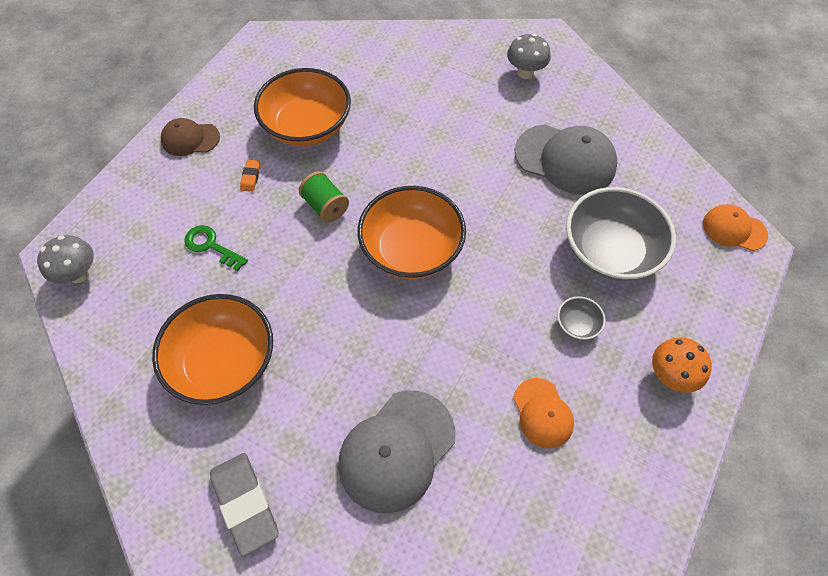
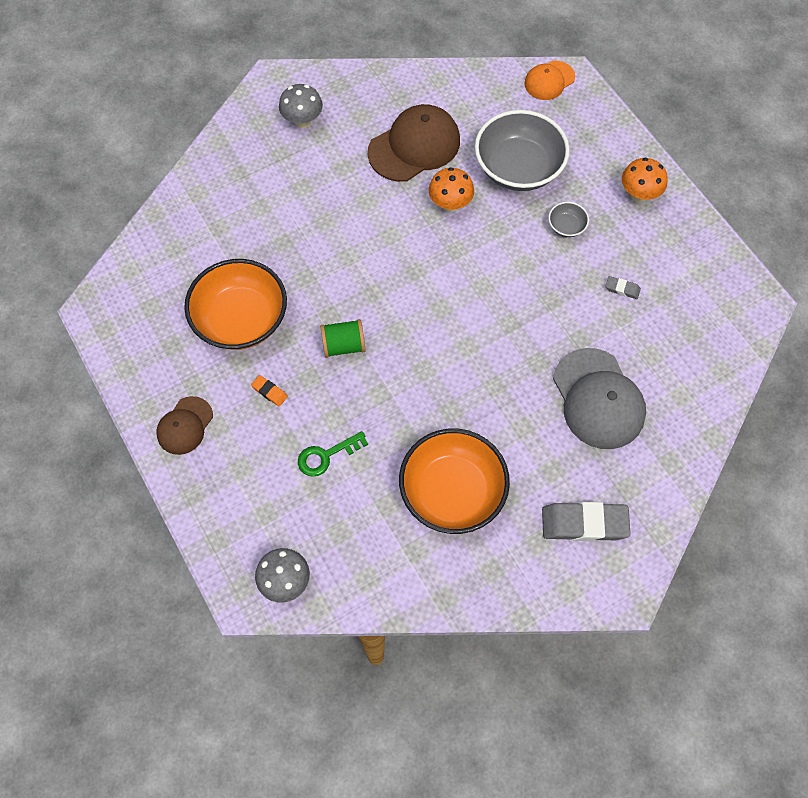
camera: 60 degrees left, 5 degrees up
(411, 249) = (430, 302): orange bowl -> none
(526, 215) = (450, 204): none -> orange mushroom
(542, 413) = (622, 289): orange cap -> grey eraser
(565, 159) = (414, 146): grey cap -> brown cap

